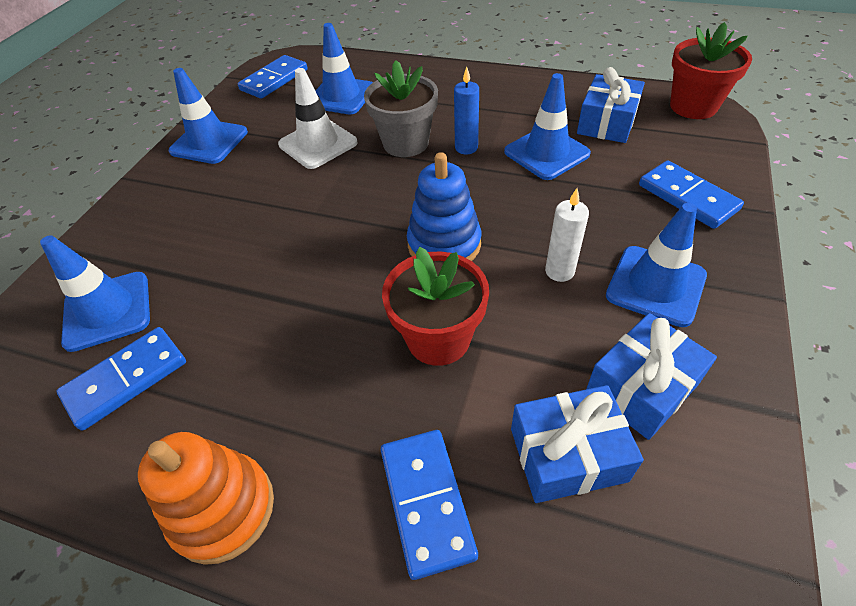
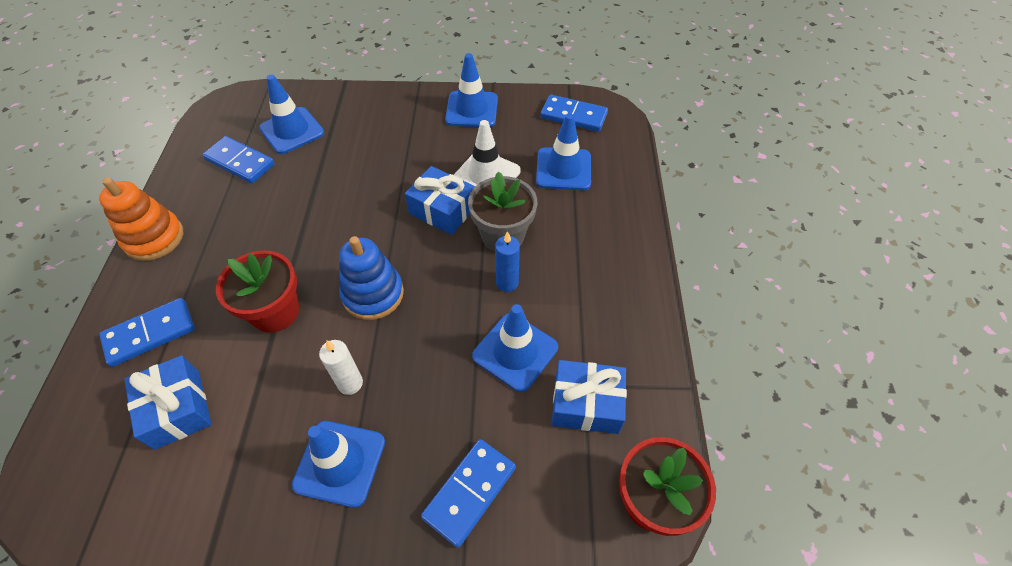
camera: 70 degrees right, 5 degrees up
(642, 387) = (231, 455): blue gift -> blue gift (442, 210)

